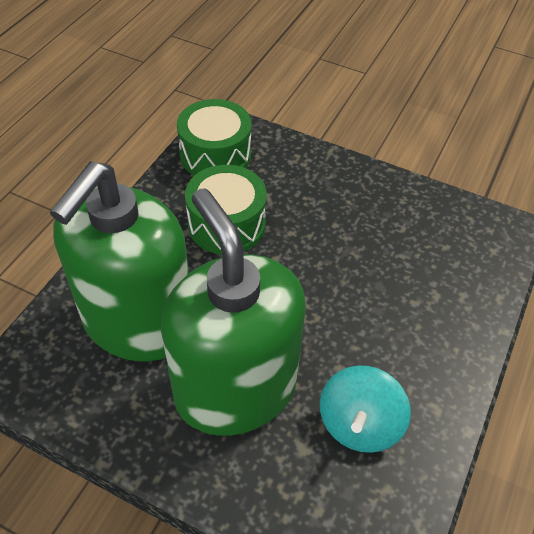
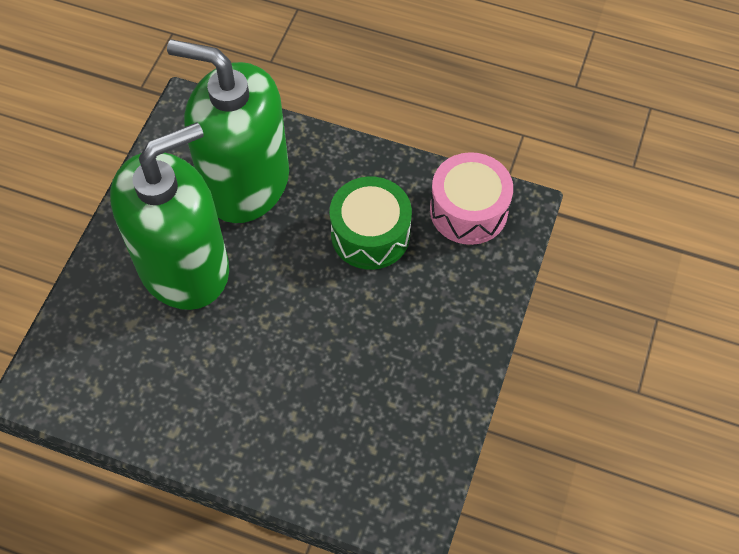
camera: 85 degrees right, 10 degrees up
(215, 154) = (468, 210): green drum -> pink drum
(359, 424) = (155, 367): turquoise spinning top -> none

